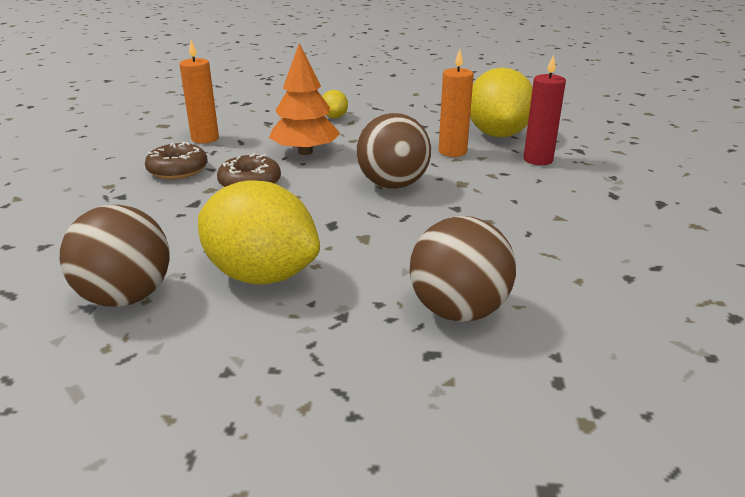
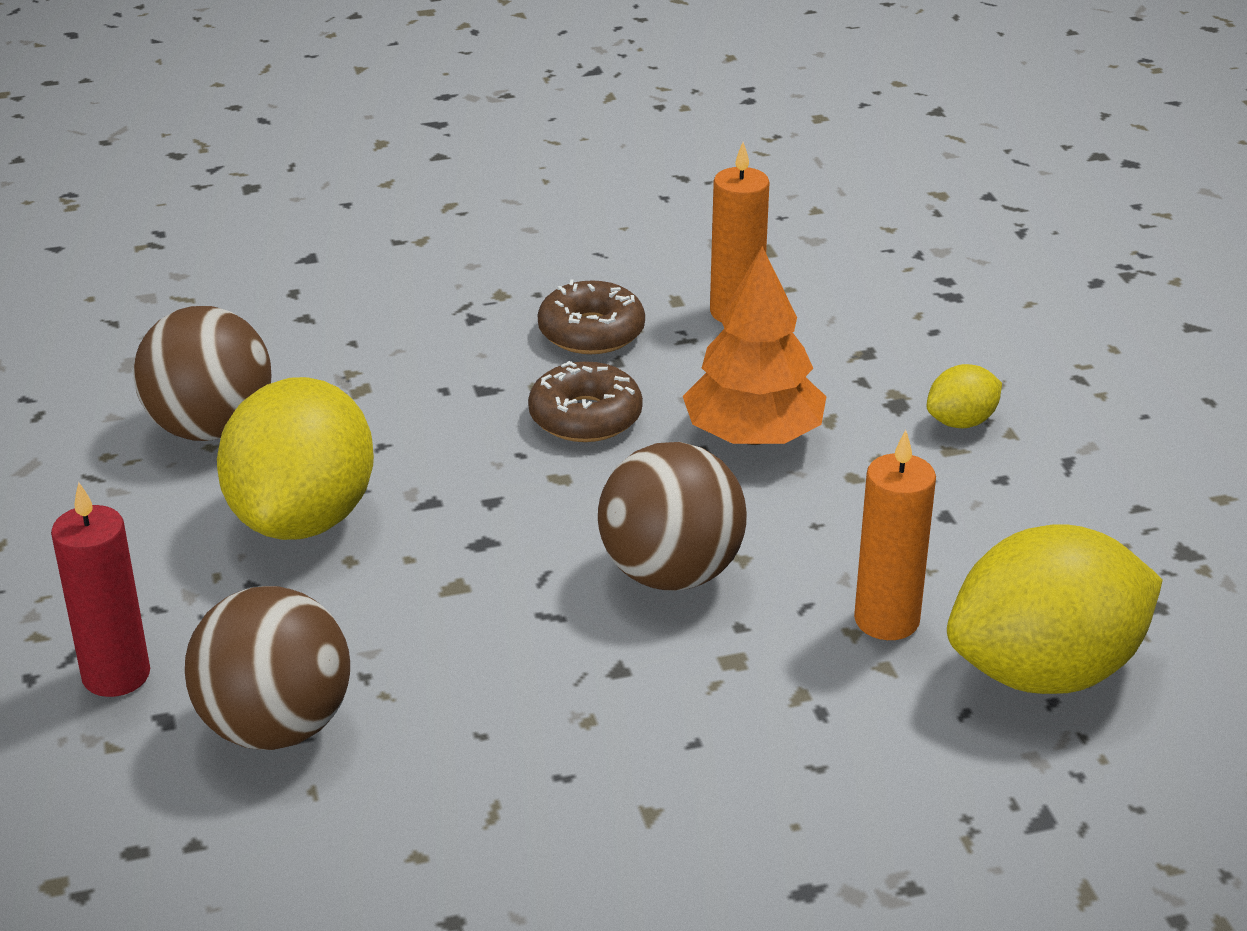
camera: 70 degrees right, 5 degrees up
(538, 160) = (929, 754): red candle -> red candle (116, 675)

